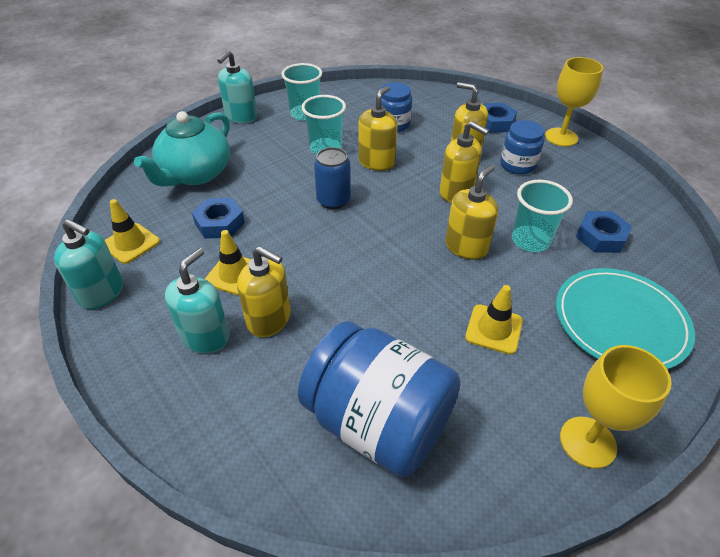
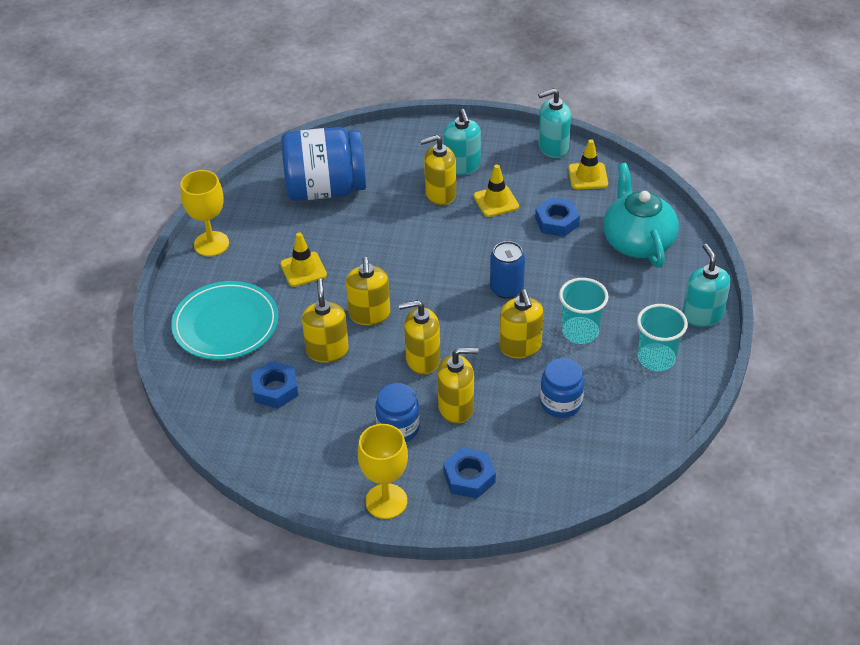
camera: 140 degrees right, 0 degrees up
(530, 240) = (327, 350): turquoise cup -> yellow soap dispenser

